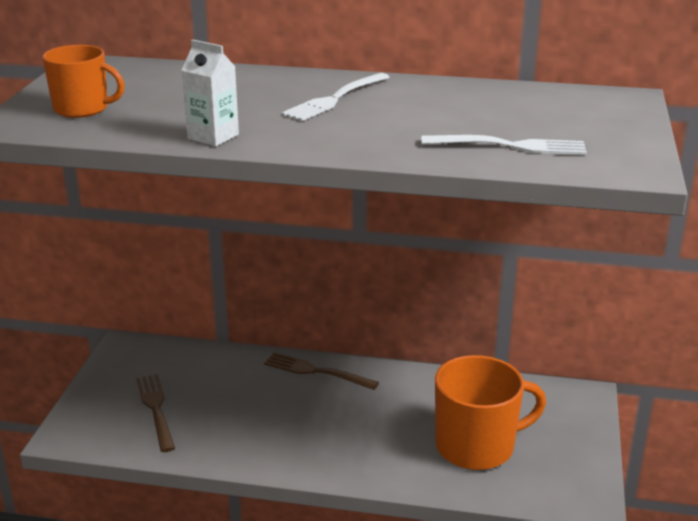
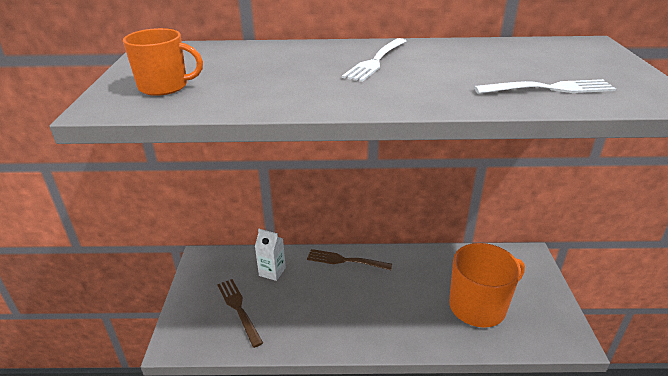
camera: 10 degrees left, 5 degrees up
(213, 136) = (295, 102): white carton -> white carton (272, 271)

